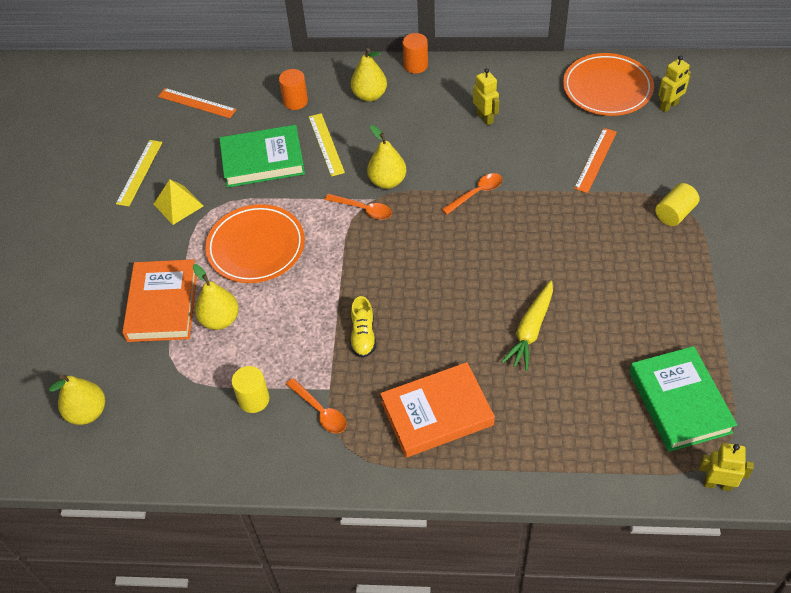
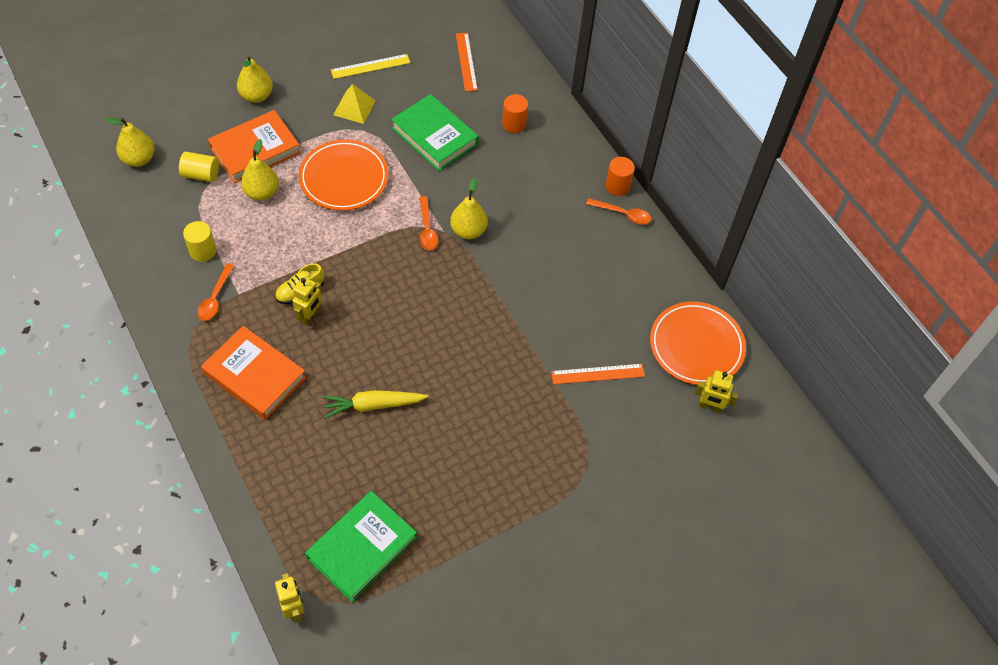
camera: 50 degrees right, 5 degrees up
(326, 144) = (481, 169): yellow ruler -> none
(369, 95) = (557, 171): yellow pear -> yellow pear (256, 96)
(476, 193) = (497, 300): orange spoon -> orange spoon (623, 214)
(485, 118) = (590, 267): yellow robot -> yellow robot (310, 316)
(674, 213) = (574, 464): yellow cylinder -> yellow cylinder (201, 174)

